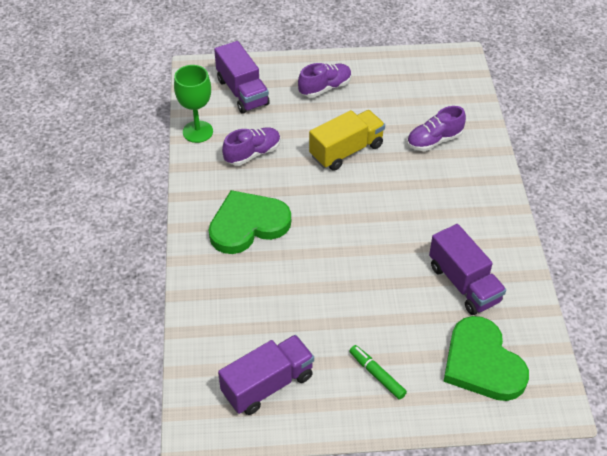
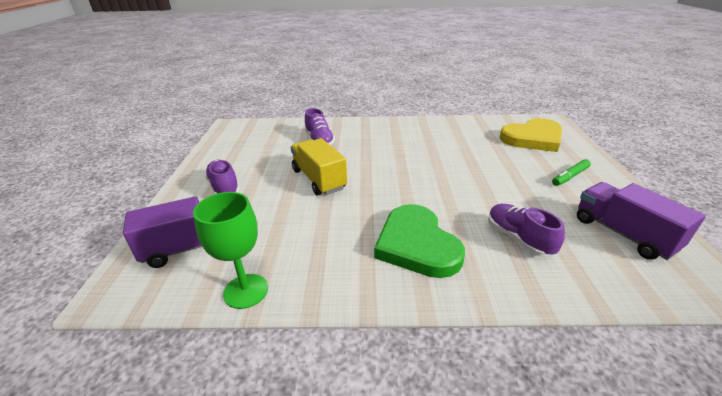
camera: 85 degrees left, 15 degrees down
(253, 153) = (304, 239): purple shoe -> purple shoe (518, 239)
(464, 284) = (465, 139): purple truck -> none
(482, 363) = (533, 138): green heart -> yellow heart

